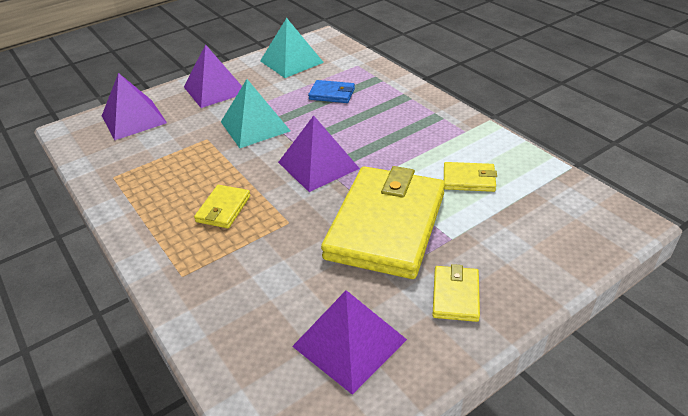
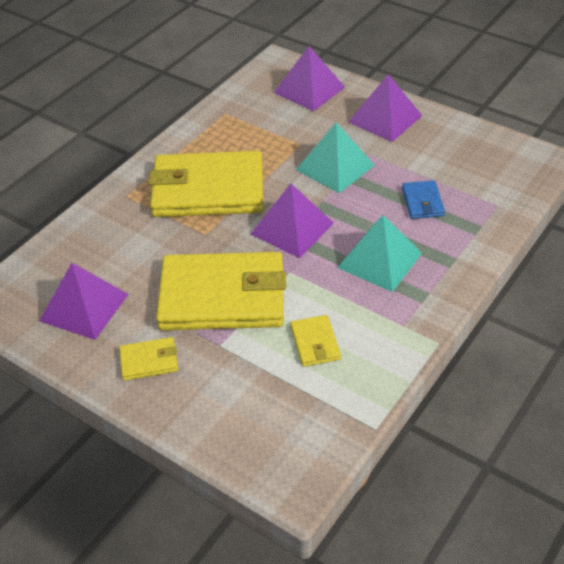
camera: 70 degrees right, 5 degrees up
(223, 209) = (208, 190): yellow wallet -> yellow wallet, size x2.35
(291, 61) = (473, 152): turquoise pyramid -> turquoise pyramid (379, 260)

